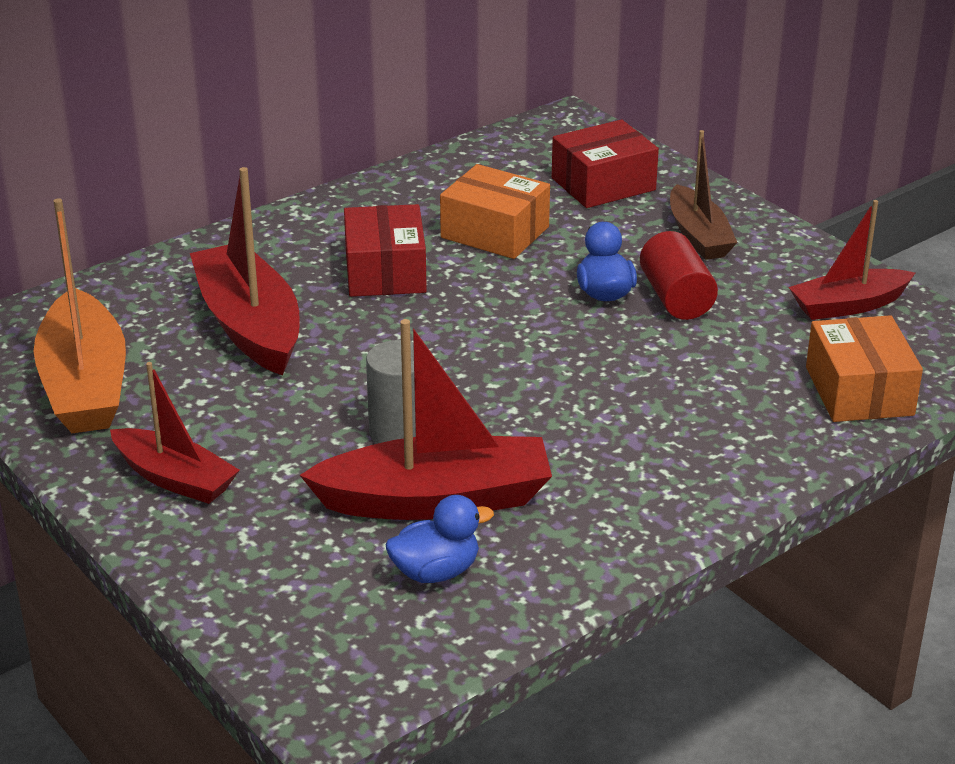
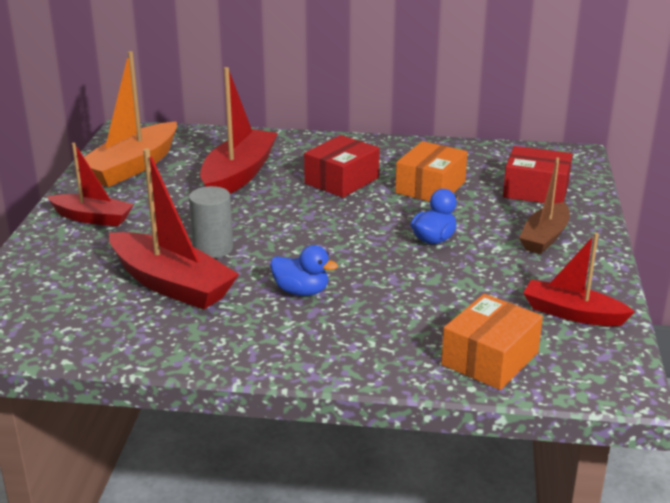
camera: 45 degrees right, 5 degrees down
(175, 479) = (92, 218): red boat -> red boat turned 60 degrees counterclockwise
(436, 572) = (111, 313): blue duck -> blue duck (301, 291)
(495, 232) = (430, 187): orange box -> orange box turned 45 degrees clockwise
(676, 298) = (470, 260): red cylinder -> none

